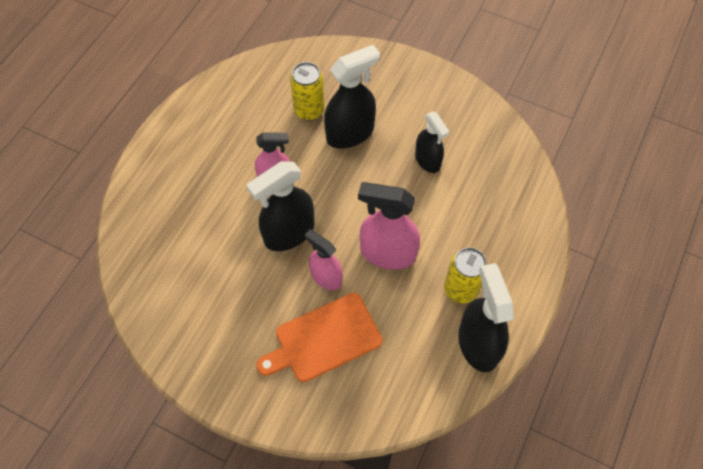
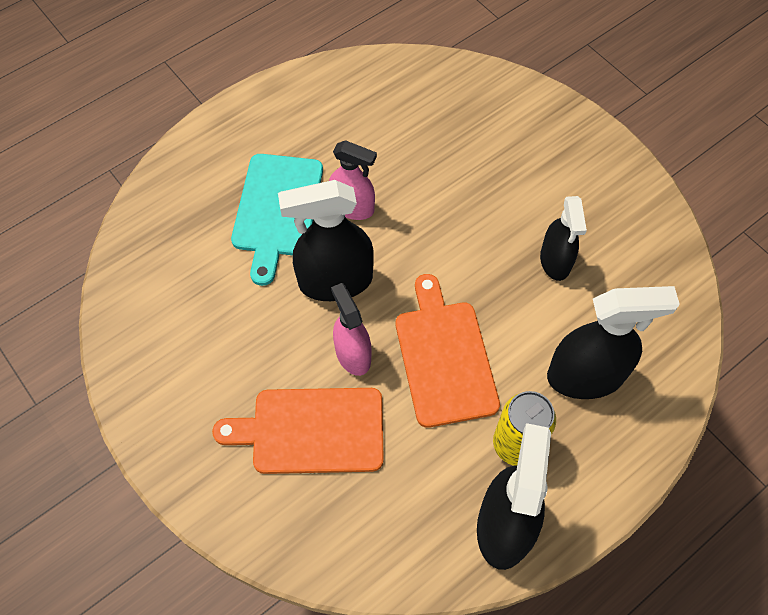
camera: 25 degrees right, 0 degrees up
(222, 200) = (277, 210): none -> turquoise cutting board
(309, 110) = (435, 142): yellow can -> none
(350, 133) = (472, 189): black spray bottle -> black spray bottle (585, 376)
(387, 253) = (444, 357): pink spray bottle -> orange cutting board

